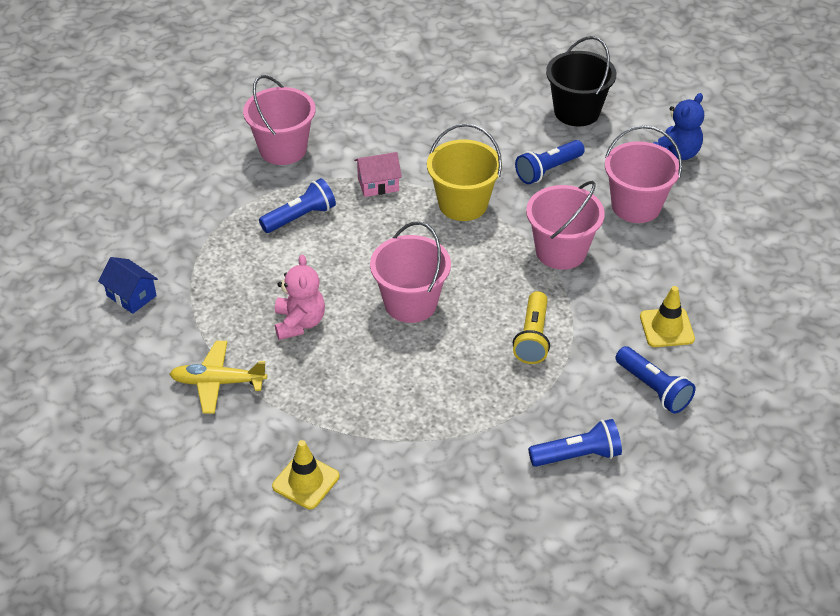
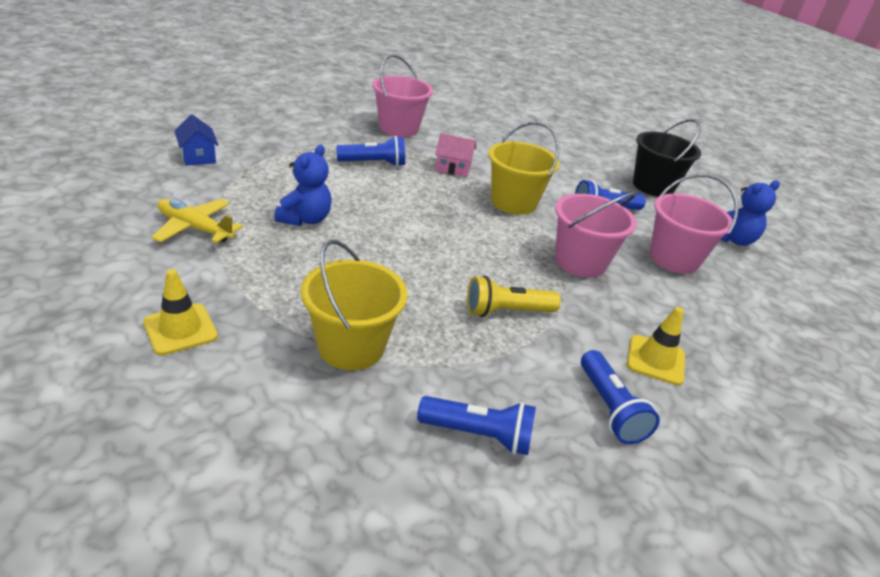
camera: 20 degrees right, 10 degrees down
(299, 323) = (305, 219): pink teddy bear -> blue teddy bear
(410, 303) = (412, 243): pink bucket -> none
(441, 431) = (351, 346): none -> yellow bucket
(532, 337) = (506, 311): yellow flashlight -> yellow flashlight turned 45 degrees clockwise

